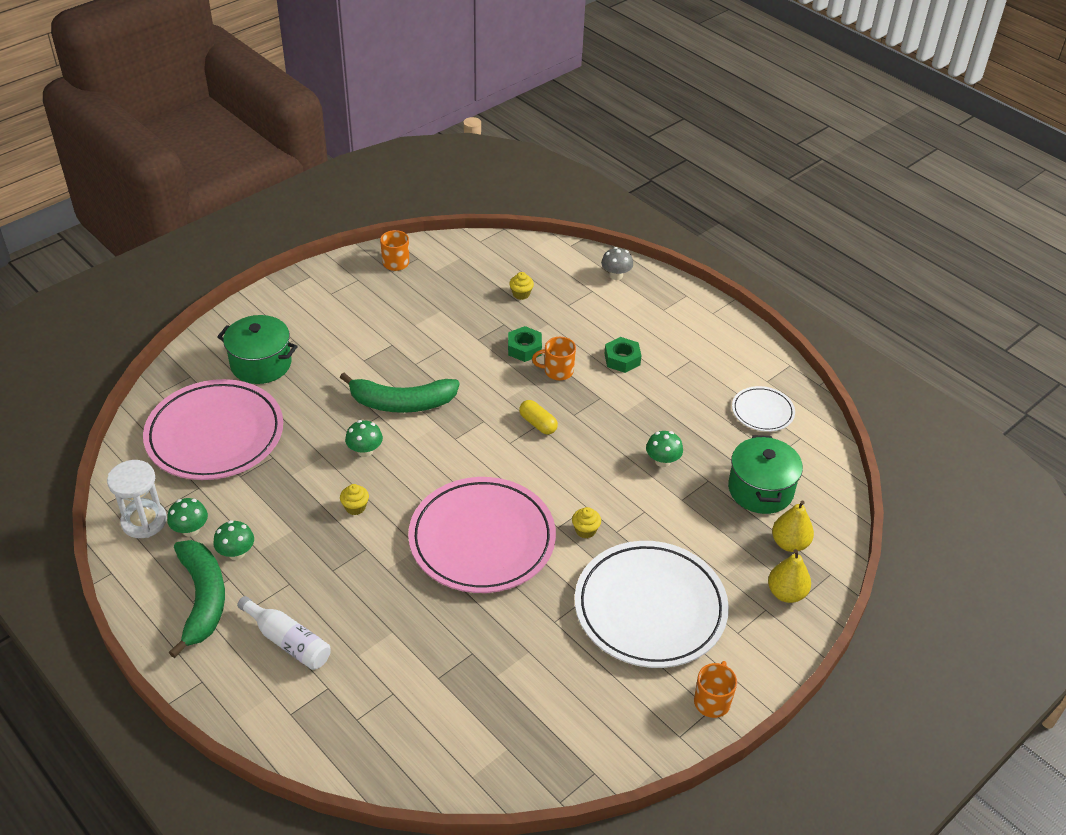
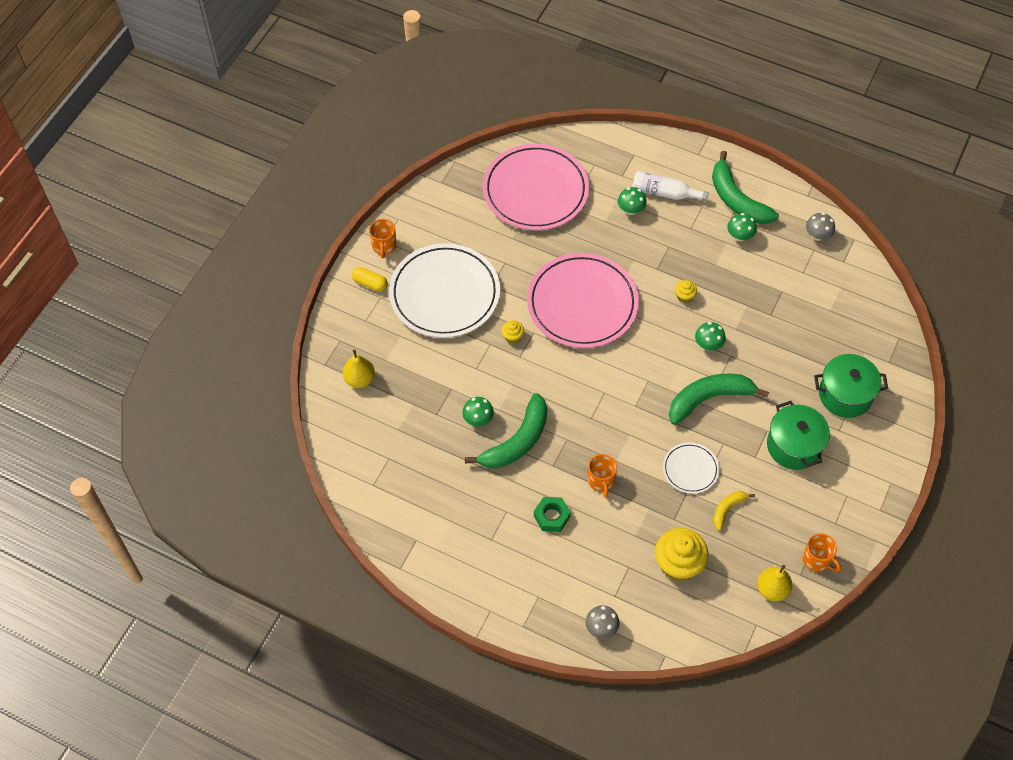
camera: 160 degrees right, 15 degrees up
(144, 521) = (817, 235): white hourglass -> grey mushroom
(190, 529) = (782, 240): green mushroom -> green mushroom (631, 209)
(215, 434) = (827, 318): pink plate -> pink plate (535, 191)
(448, 316) = (727, 509): none -> yellow banana
(521, 294) = (678, 564): yellow cupcake -> yellow cupcake, size x2.13
(524, 348) = (641, 496): green nut -> none
(538, 424) = (591, 419): yellow capsule -> yellow capsule (370, 283)
(557, 371) = (601, 481): orange mug -> orange mug turned 105 degrees clockwise
(628, 429) = (517, 441): none -> green banana
(760, 490) = (393, 420): green pot -> green pot (794, 446)
(762, 411) = (411, 502): white plate -> white plate (690, 469)
(786, 593) = (353, 338): yellow pear -> yellow pear (772, 589)

